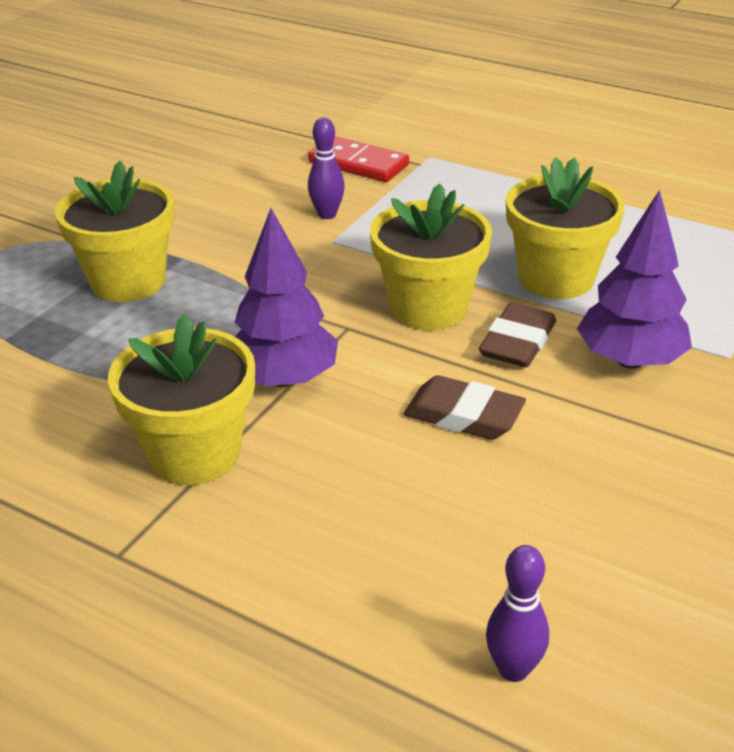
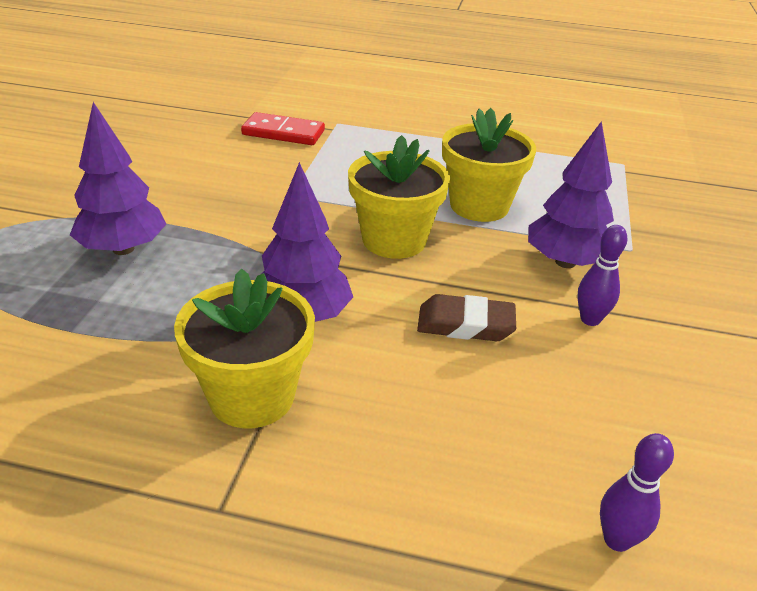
camera: 20 degrees left, 0 degrees up
(128, 281) = (123, 249): yellow flower pot -> purple tree
(327, 214) = (276, 174): purple bowling pin -> purple bowling pin (590, 319)
(517, 342) = (476, 259): brown eraser -> none

